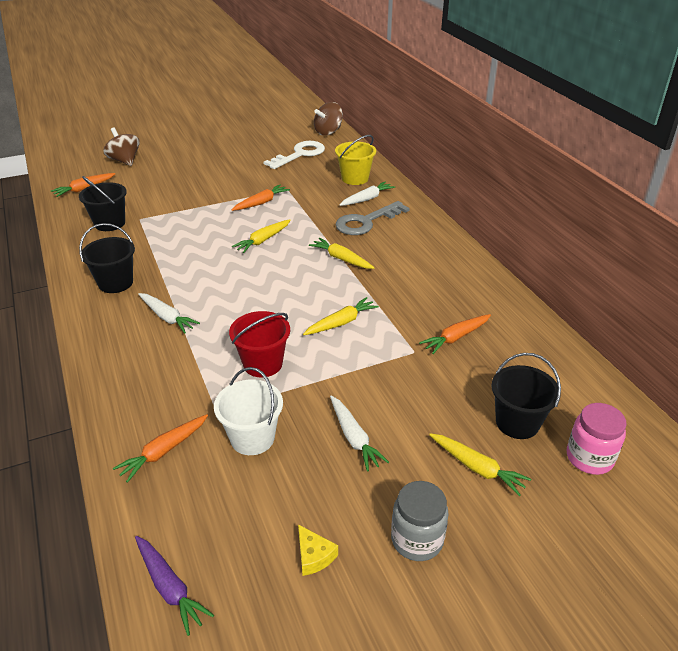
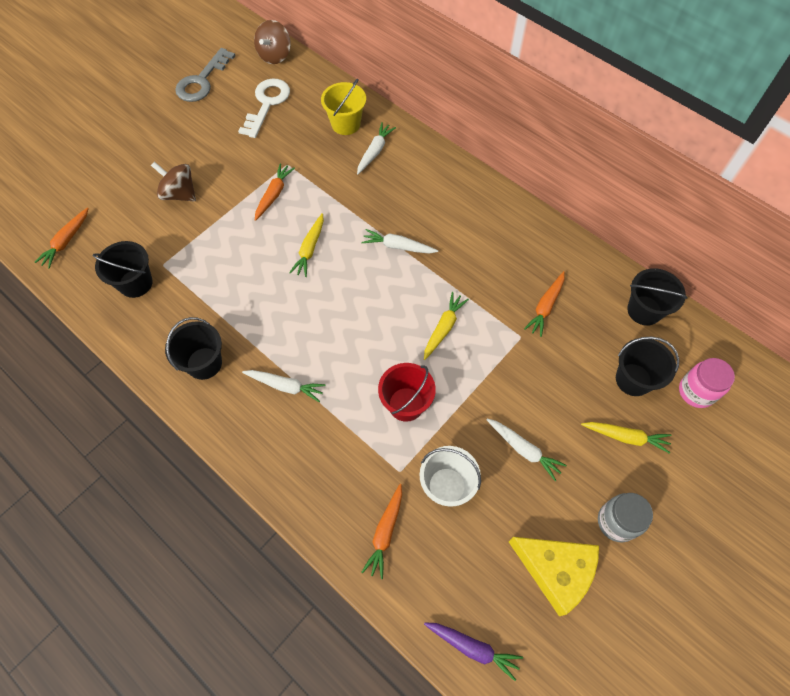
camera: 25 degrees left, 25 degrees up
(124, 161) = (78, 179): brown spinning top -> brown spinning top (179, 194)
(314, 556) = (555, 570): yellow cheese -> yellow cheese, size x2.24
(341, 259) = (398, 246): yellow carrot -> white carrot
(366, 222) = (392, 186): grey key -> grey key (202, 81)
(565, 372) = (644, 310): none -> black bucket

